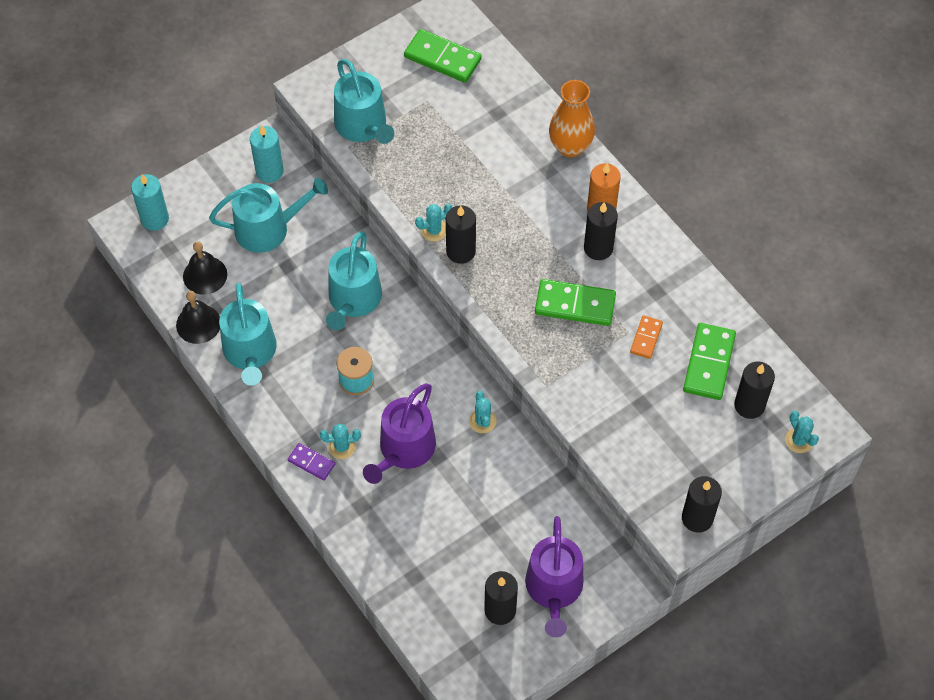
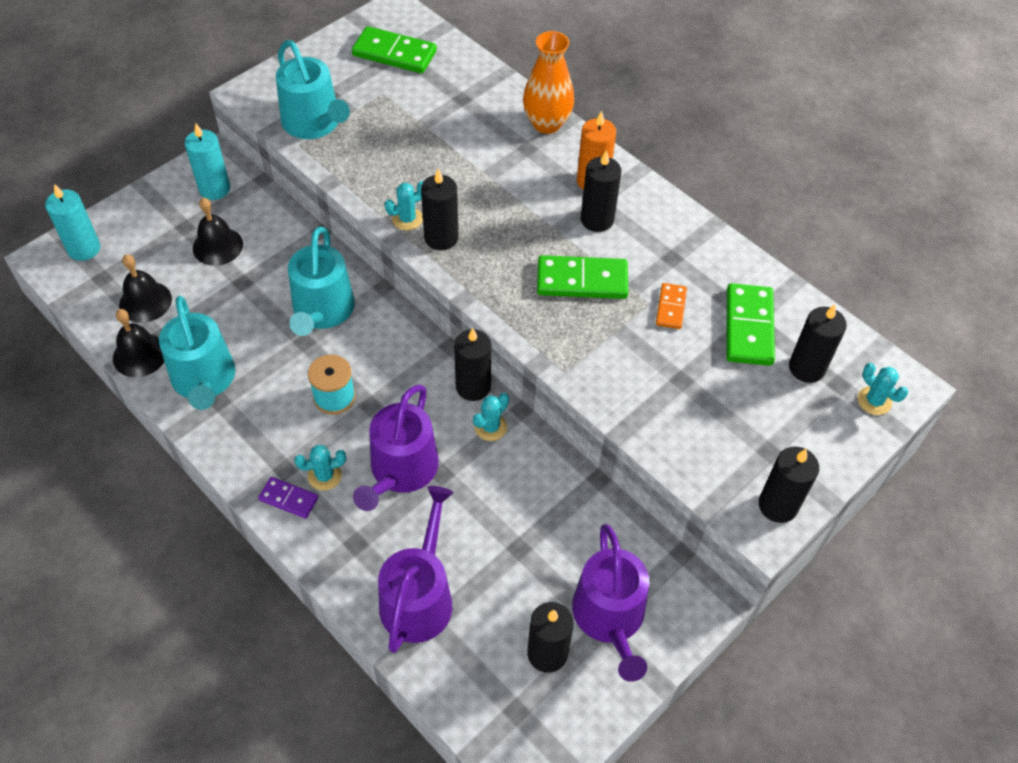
camera: 10 degrees left, 5 degrees down
(269, 228) = (217, 246): turquoise watering can -> black bell
(406, 554) = (419, 596): none -> purple watering can
(473, 384) = (473, 387): none -> black candle
(482, 421) = (490, 427): turquoise cactus -> turquoise cactus turned 60 degrees clockwise

